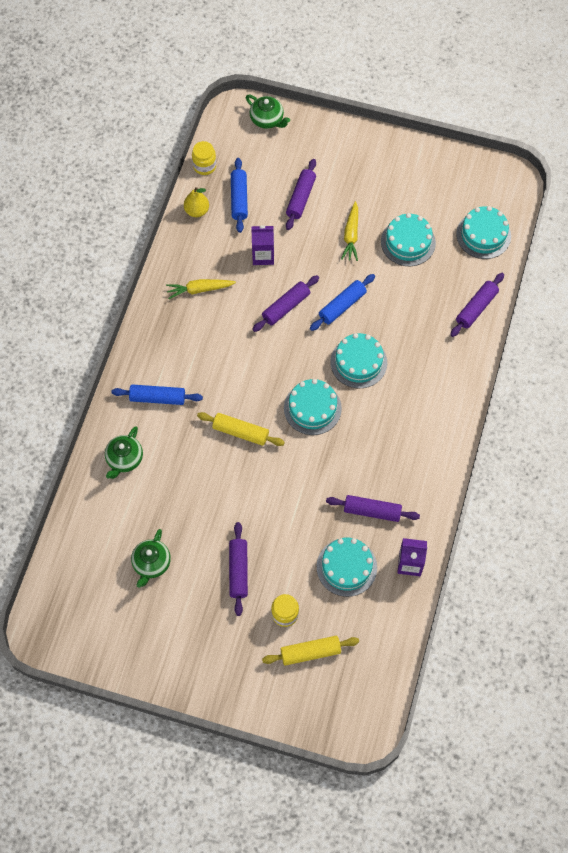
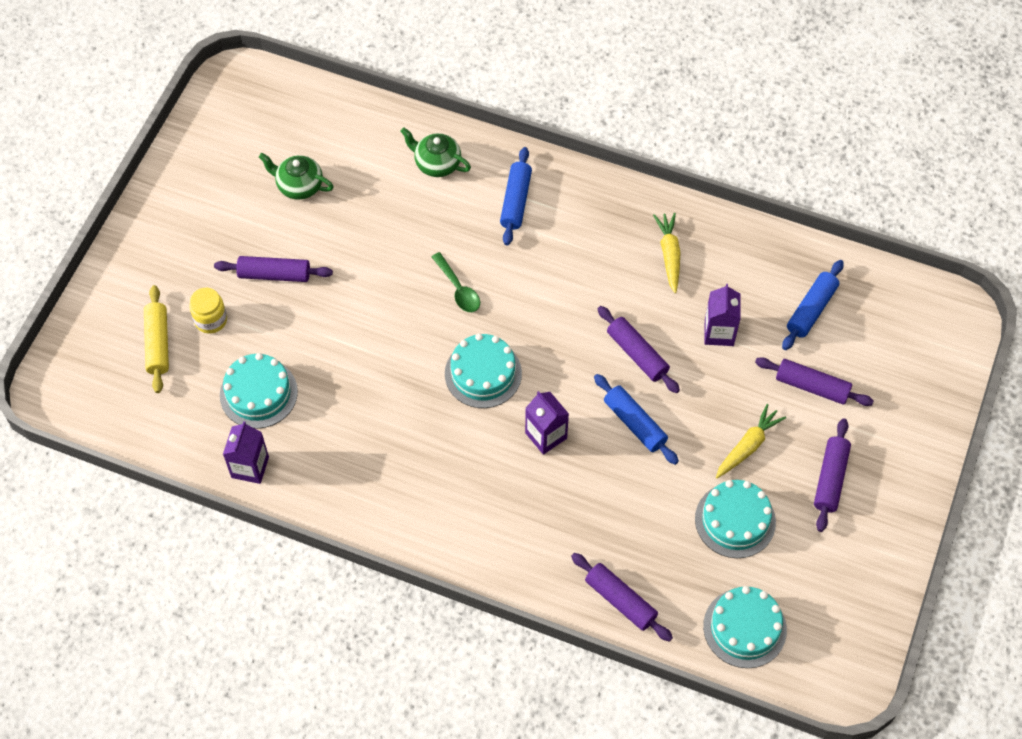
camera: 95 degrees right, 5 degrees down
(197, 211) = (792, 258): yellow pear -> none
(204, 166) = (865, 271): yellow jar -> none
(239, 199) = (811, 310): blue rolling pin -> blue rolling pin turned 60 degrees counterclockwise
(240, 432) = (458, 289): yellow rolling pin -> green spoon
(267, 120) = (946, 354): green teapot -> none
(351, 235) = (748, 446): yellow carrot -> yellow carrot turned 120 degrees clockwise
(358, 362) = (546, 435): turquoise cake -> purple carton
(372, 511) = (329, 430): purple rolling pin -> purple rolling pin (830, 479)

